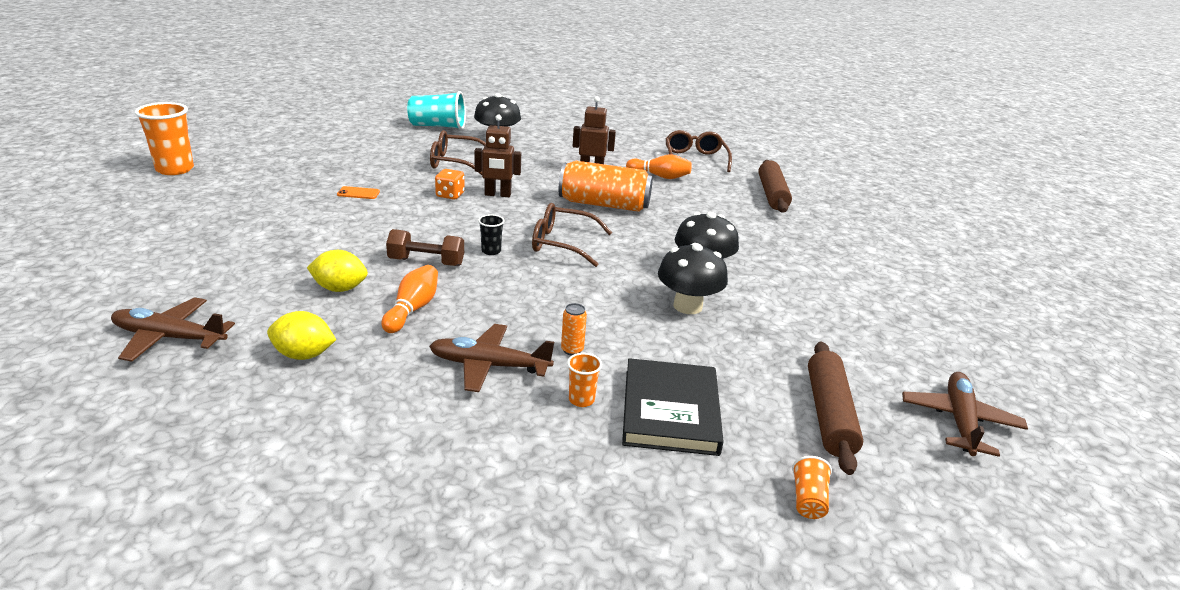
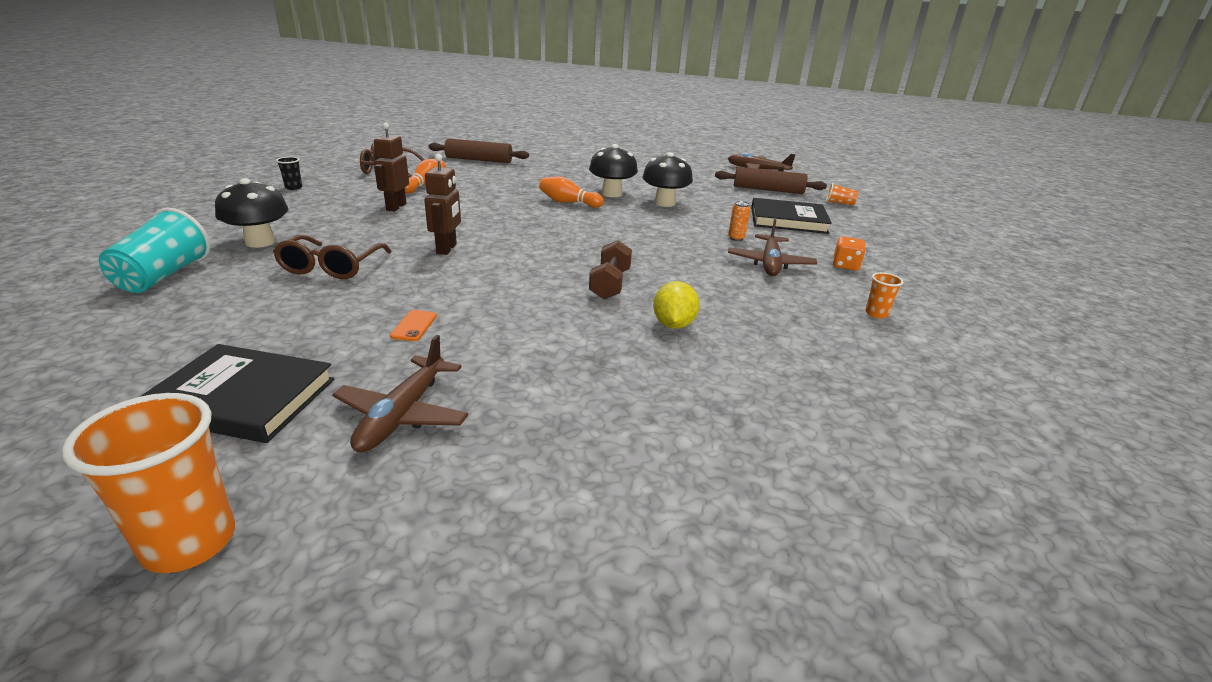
camera: 85 degrees left, 0 degrees up
(170, 338) = (808, 414): brown plane -> brown plane (403, 414)
(285, 162) = (243, 398): none -> black book
(304, 355) = (796, 334): yellow lemon -> none
(412, 309) = (701, 290): orange bowling pin -> orange bowling pin (568, 202)
(450, 195) = (440, 271): orange dice -> orange dice (845, 265)
(491, 251) = (584, 256): black cup -> black cup (293, 187)
(562, 243) = (568, 230): brown glasses -> none
(581, 400) = (792, 240): orange cup -> orange cup (876, 314)
(604, 204) = (485, 209): orange can -> none

